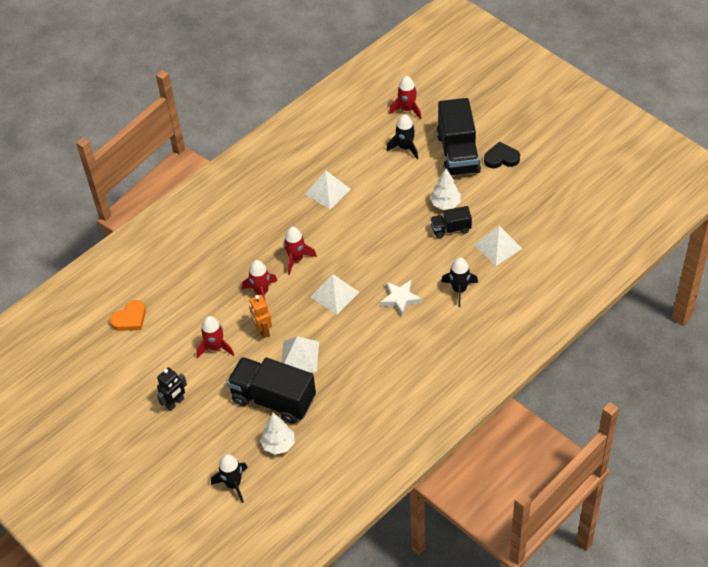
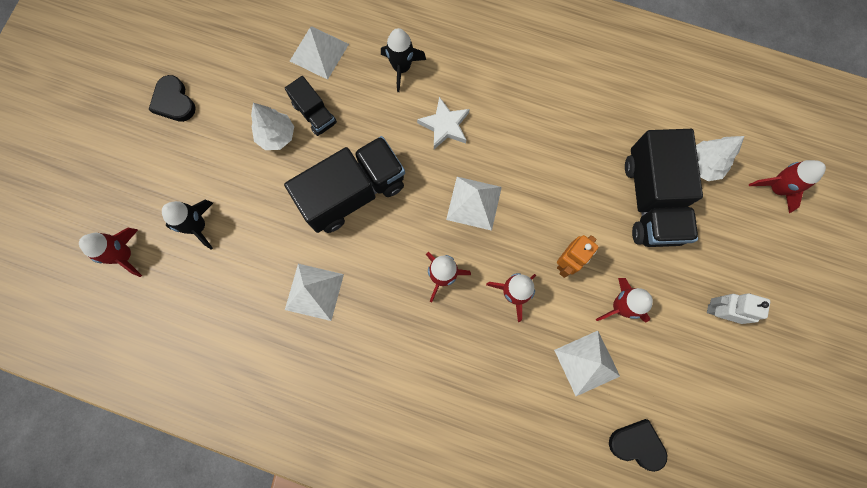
camera: 120 degrees left, 25 degrees up
(130, 318) = (637, 444): orange heart -> black heart
(175, 403) = (719, 311): black robot -> white robot
(233, 484) = (776, 188): black rocket -> red rocket
(300, 356) = (579, 200): white pyramid -> white pyramid (586, 363)
(458, 153) = (184, 156): black truck -> black truck (353, 193)

